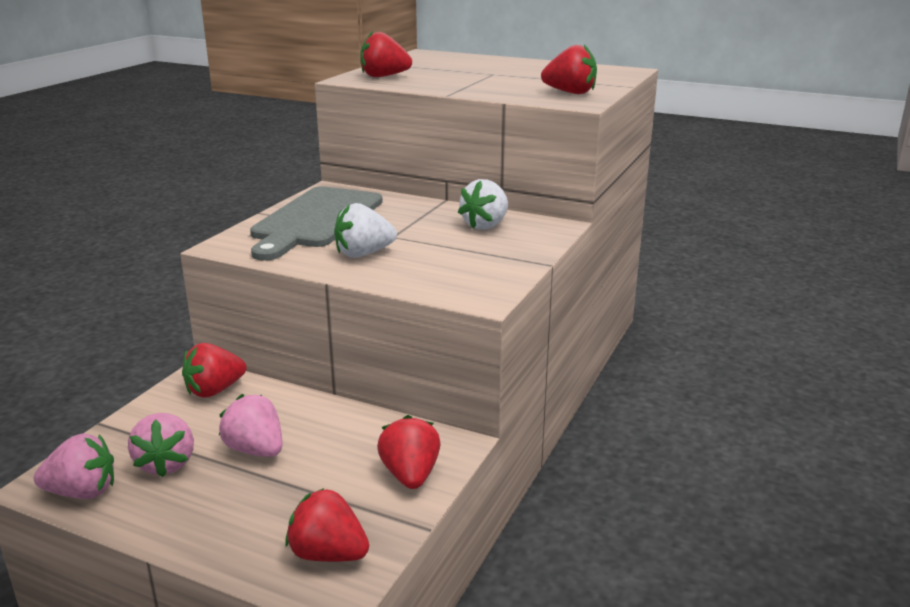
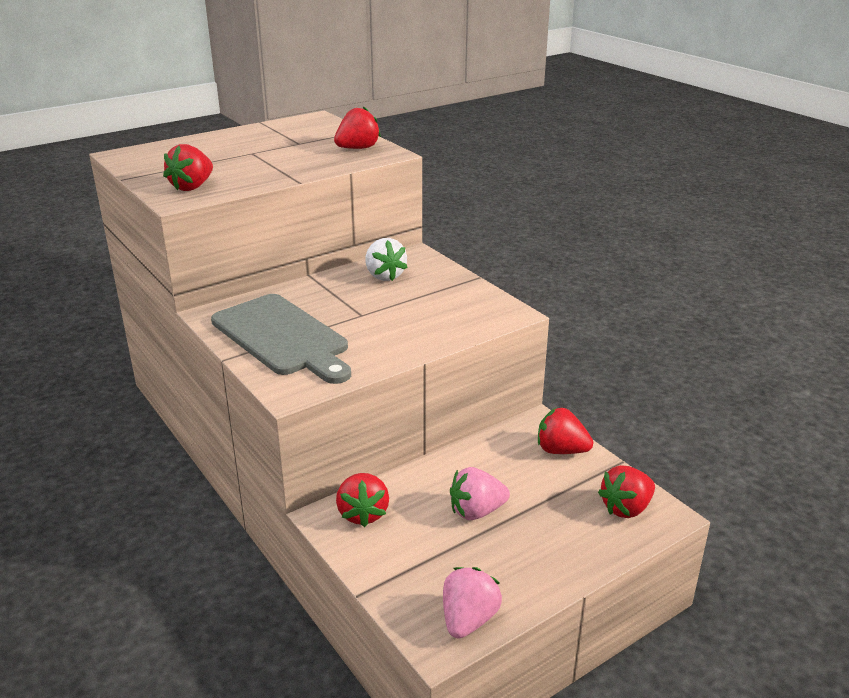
camera: 60 degrees left, 5 degrees up
(166, 464) = (460, 563): pink strawberry -> none
(363, 254) = (385, 335): white strawberry -> none

